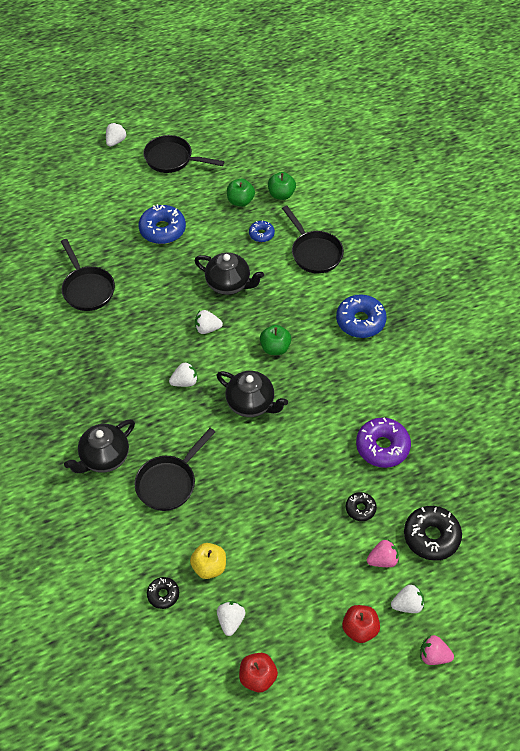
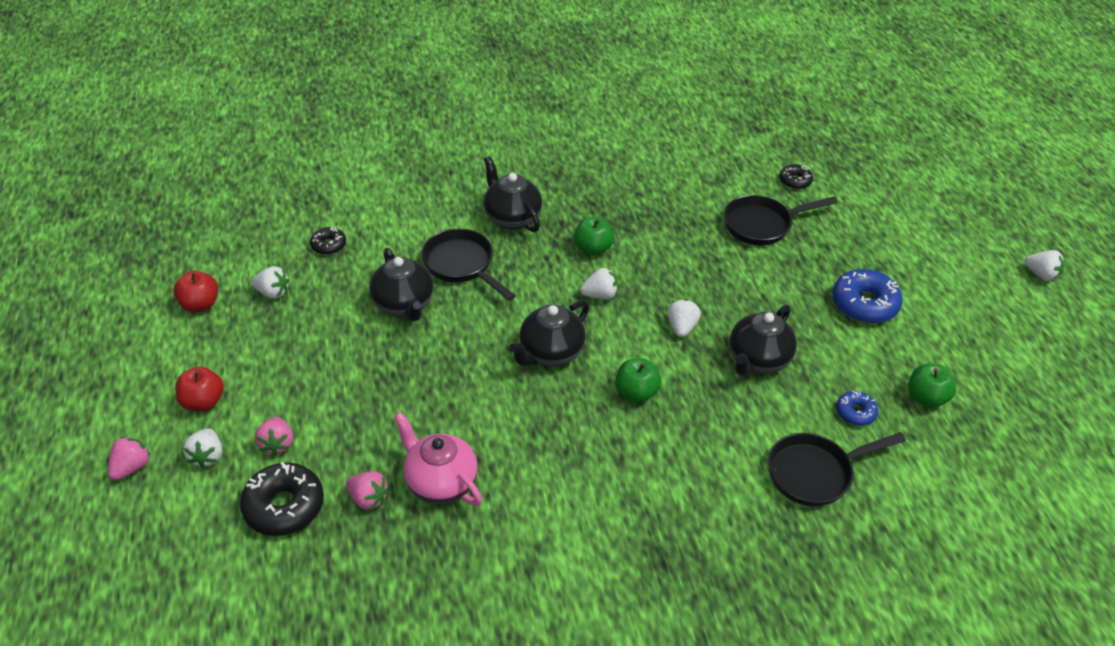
camera: 100 degrees right, 10 degrees down
(172, 159) = (1011, 331): black pan -> none
(185, 382) = (600, 295): white strawberry -> white strawberry turned 90 degrees counterclockwise
(209, 567) = (343, 284): yellow apple -> none
(223, 513) = (404, 305): none -> black teapot
(281, 194) = (944, 452): green apple -> green apple (593, 248)
(360, 321) = (669, 505): blue donut -> none
(360, 509) = (357, 436): black donut -> black donut (795, 181)
(382, 447) = (440, 482): purple donut -> pink teapot
(408, 486) = (368, 498): none -> pink strawberry

